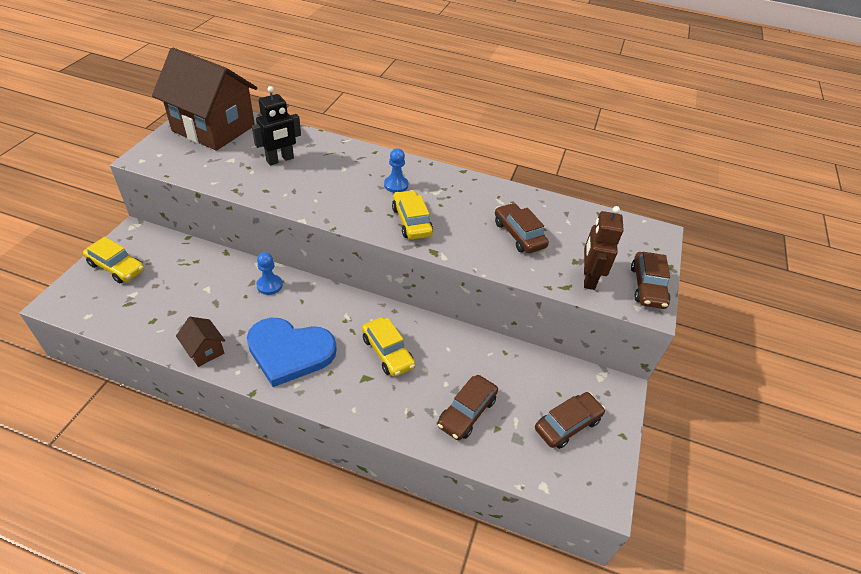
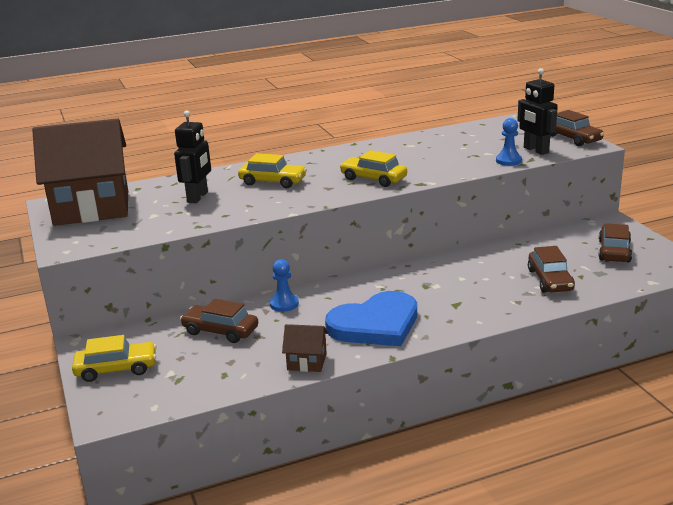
camera: 35 degrees left, 20 degrees down
(387, 352) = (445, 285): yellow car -> yellow car (273, 182)
(396, 185) = (322, 169): blue pawn -> blue pawn (508, 161)
(519, 235) = (456, 153): brown car -> brown car (220, 331)
(588, 278) = (535, 150): brown robot -> black robot

